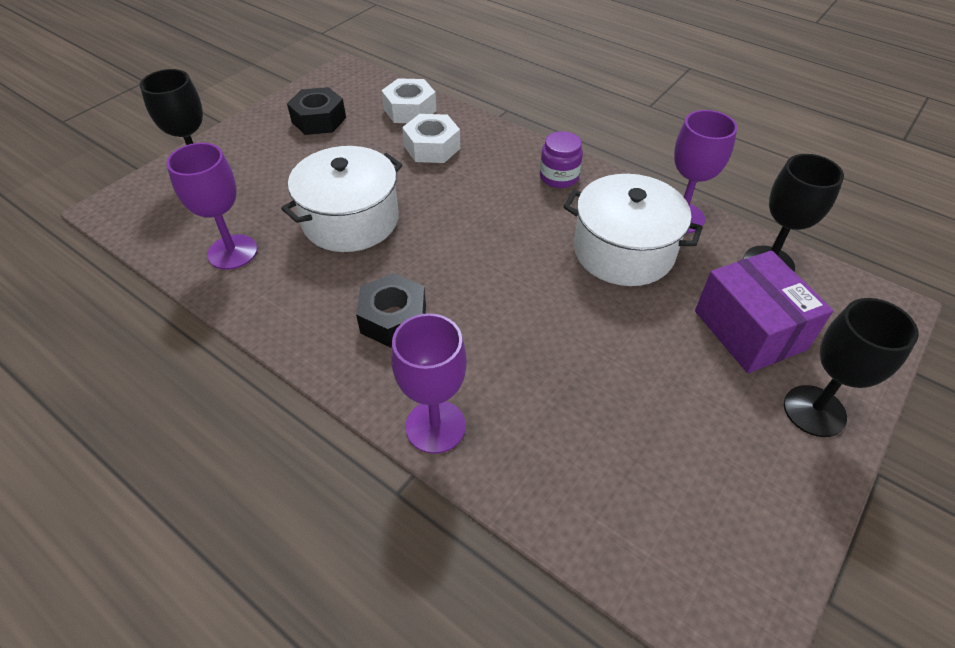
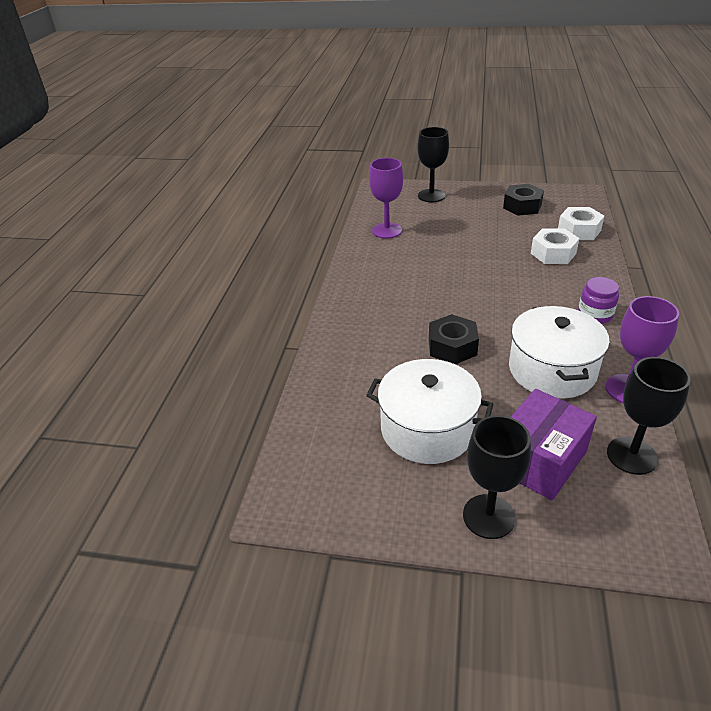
camera: 65 degrees right, 10 degrees down
(350, 220) = (451, 253): white pot -> white pot (427, 429)
(393, 319) = (392, 299): black nut -> black nut (452, 347)
(435, 426) = (332, 342): purple goblet -> none

